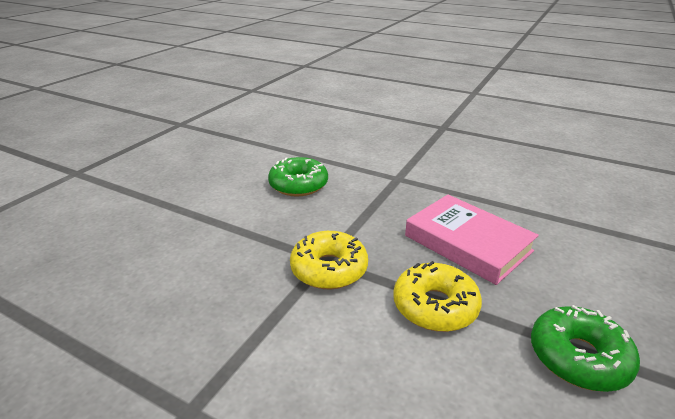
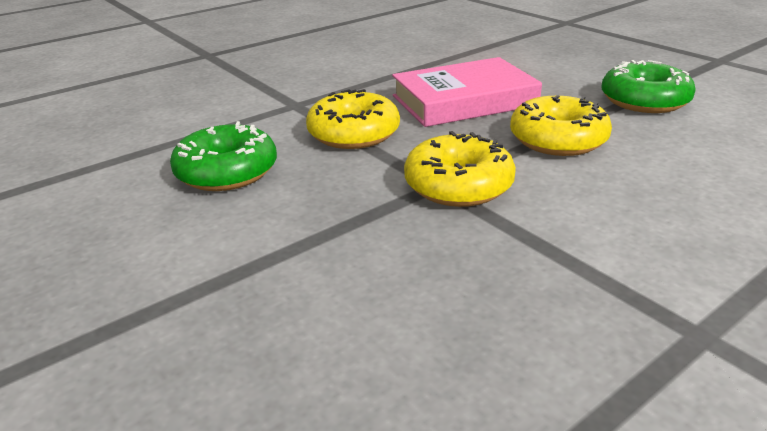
camera: 65 degrees left, 0 degrees up
(373, 210) = (354, 133): none -> yellow donut

